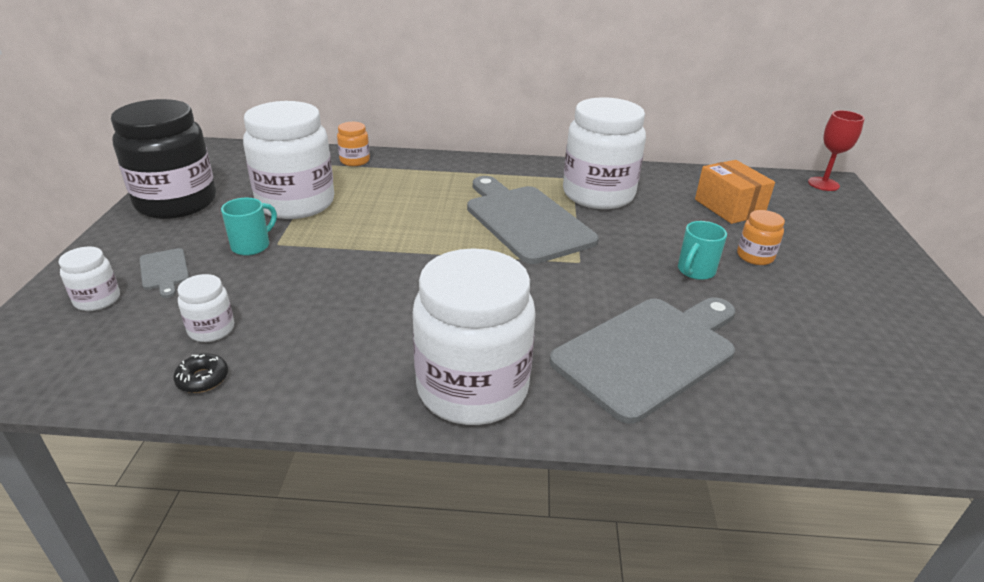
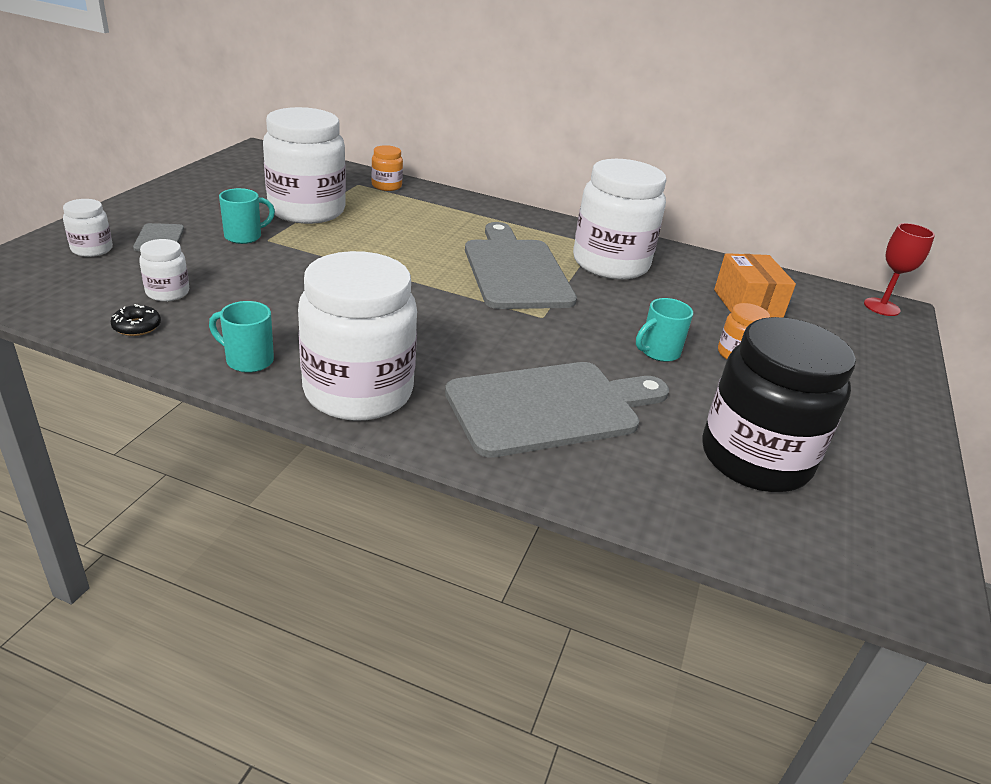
camera: 15 degrees right, 0 degrees up
(176, 202) = (203, 189): black jar -> black jar (755, 458)
(343, 385) = (248, 360): none -> turquoise mug

